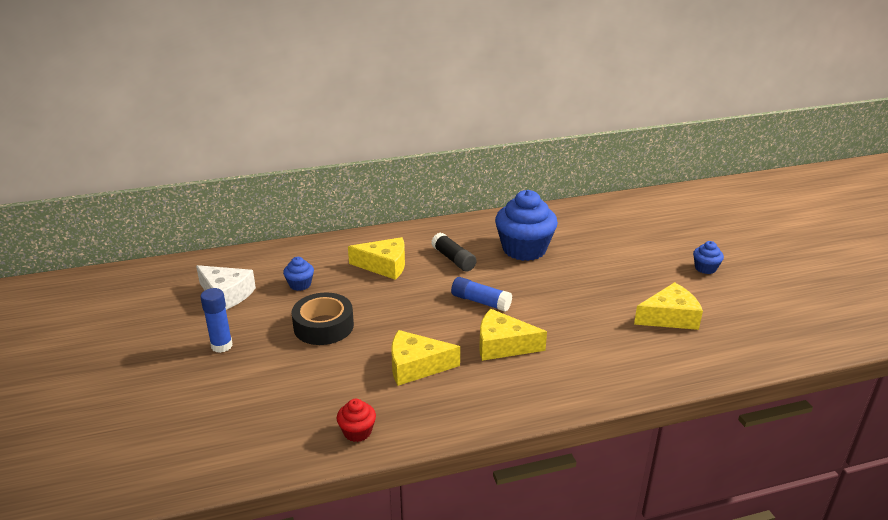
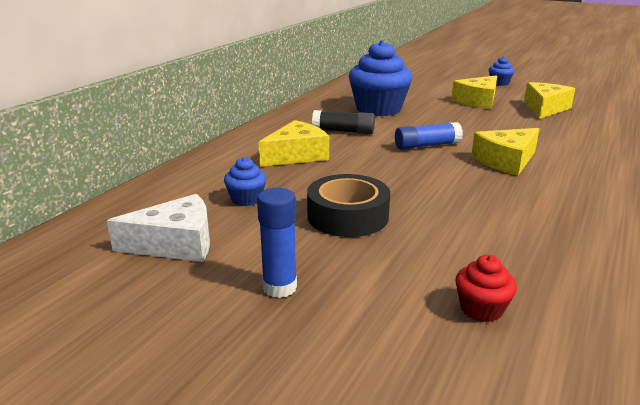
camera: 45 degrees left, 5 degrees down
(357, 432) = (573, 269): red cupcake -> red cupcake (481, 309)
(416, 366) = (489, 202): yellow cheese -> yellow cheese (478, 101)

